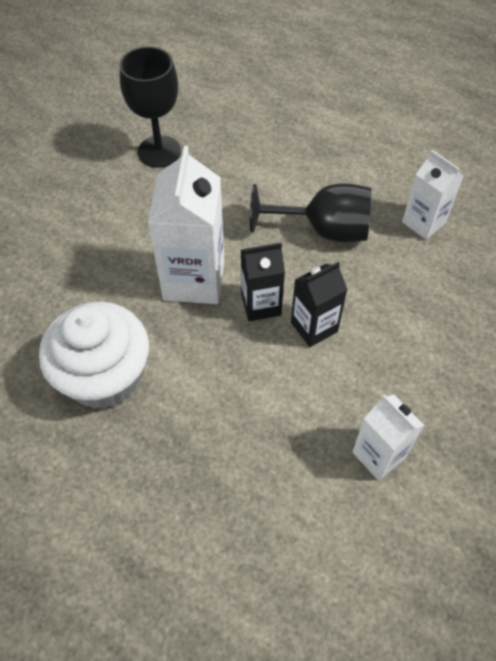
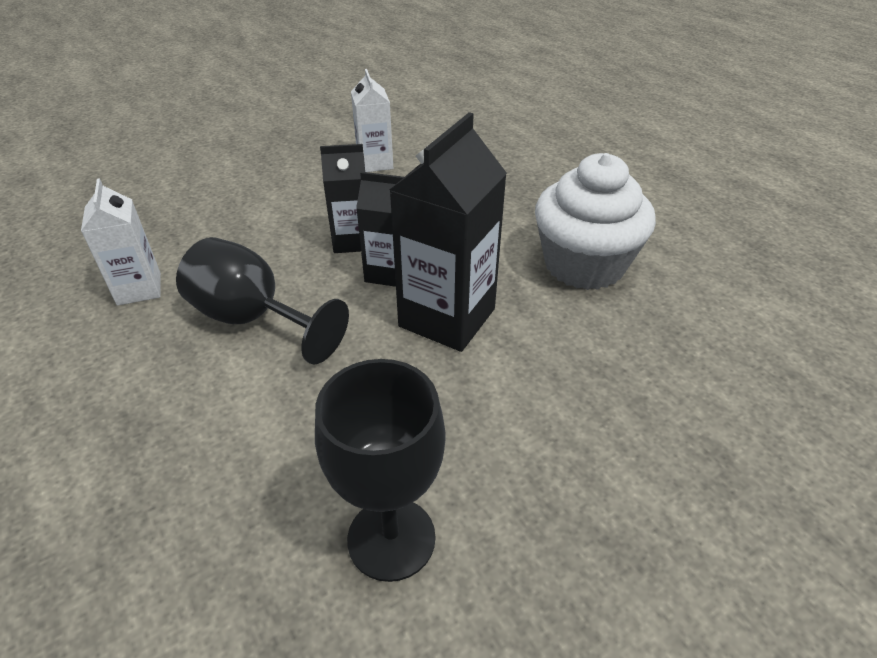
camera: 155 degrees left, 15 degrees down
(194, 280) = (447, 317): white carton -> black carton

